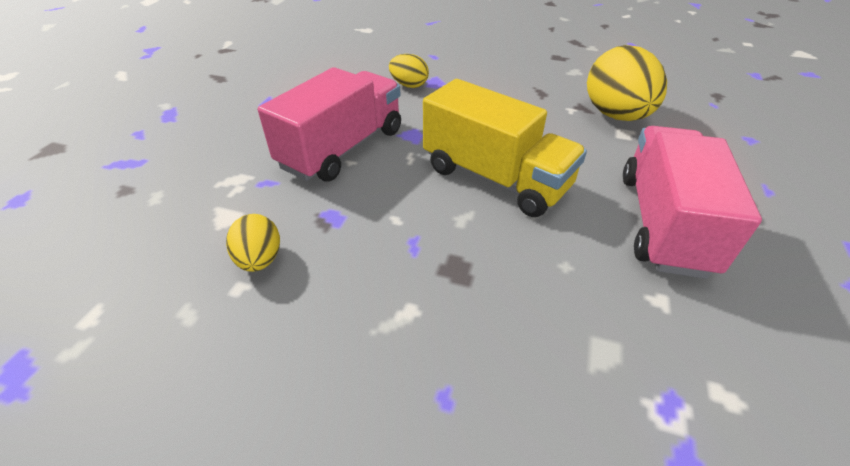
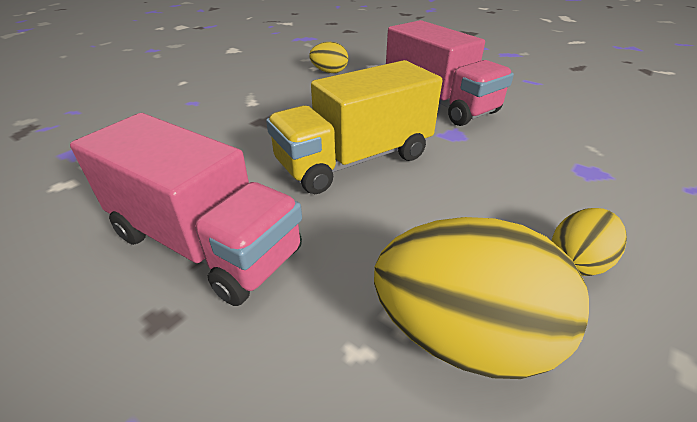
camera: 110 degrees right, 5 degrees down
(409, 85) = (574, 150): yellow egg -> yellow egg (577, 261)

